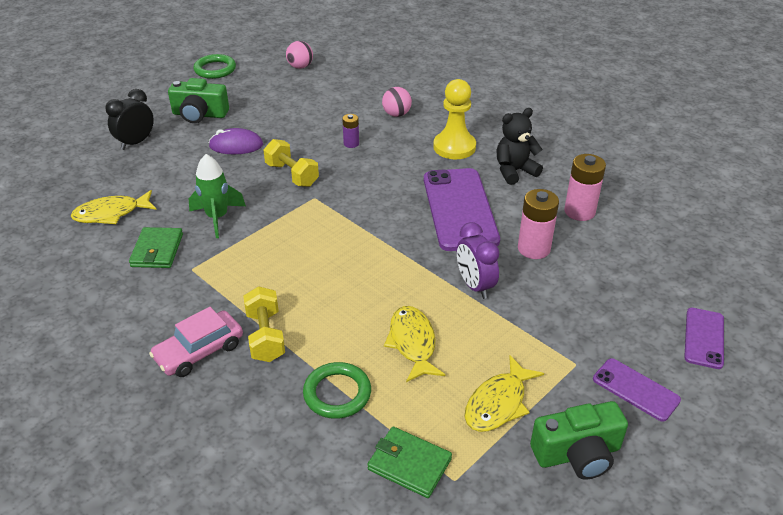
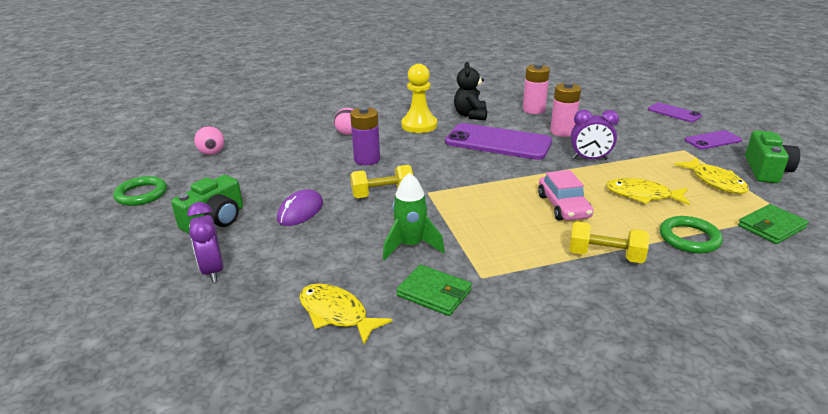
camera: 60 degrees left, 10 degrees down
(111, 213) = (336, 314): yellow fish -> yellow fish turned 120 degrees clockwise
(136, 142) = (213, 270): black clock -> purple clock
(199, 351) = (610, 296): pink car -> pink car (563, 206)
(351, 143) = (367, 159): purple battery -> purple battery, size x1.77

